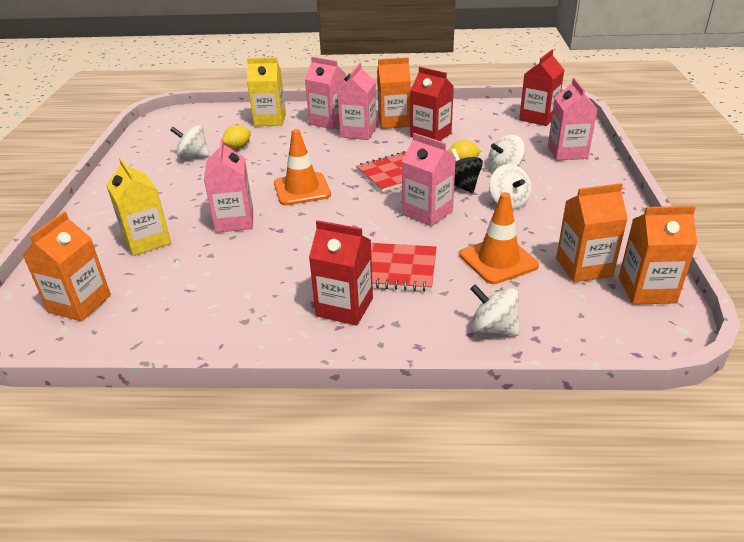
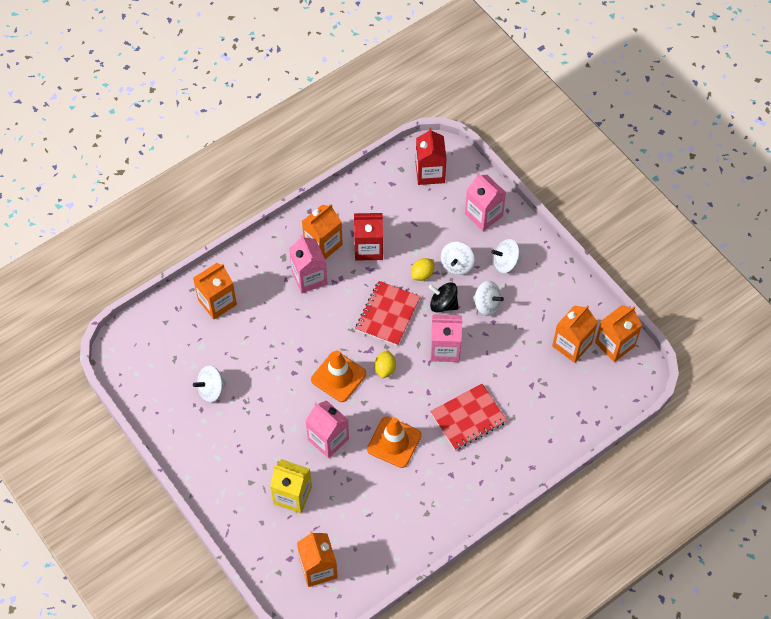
camera: 40 degrees left, 25 degrees up
(238, 147) = (234, 356): yellow lemon -> yellow lemon (385, 369)
(270, 120) = (217, 302): yellow carton -> orange carton
(328, 121) = (269, 275): pink carton -> none
(344, 307) = (470, 466): red carton -> none
(493, 328) = (558, 428): white spinning top -> white spinning top (505, 263)
(498, 260) = (522, 369): orange traffic cone -> orange traffic cone (394, 442)

